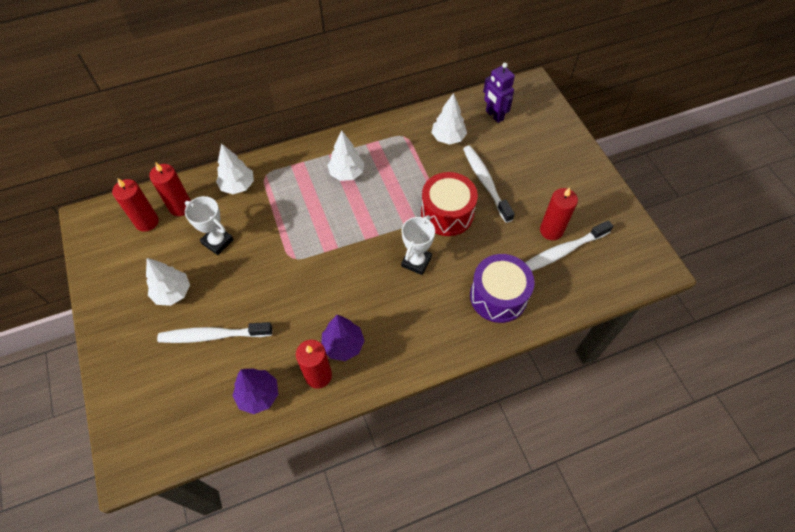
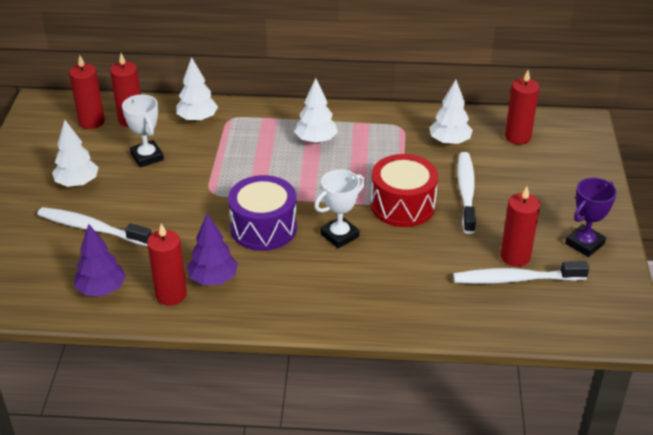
camera: 25 degrees right, 20 degrees down
(494, 115) = (517, 137): purple robot -> red candle
(498, 296) = (411, 294): purple drum -> purple drum (263, 228)
(591, 199) = (584, 244): none -> purple trophy

